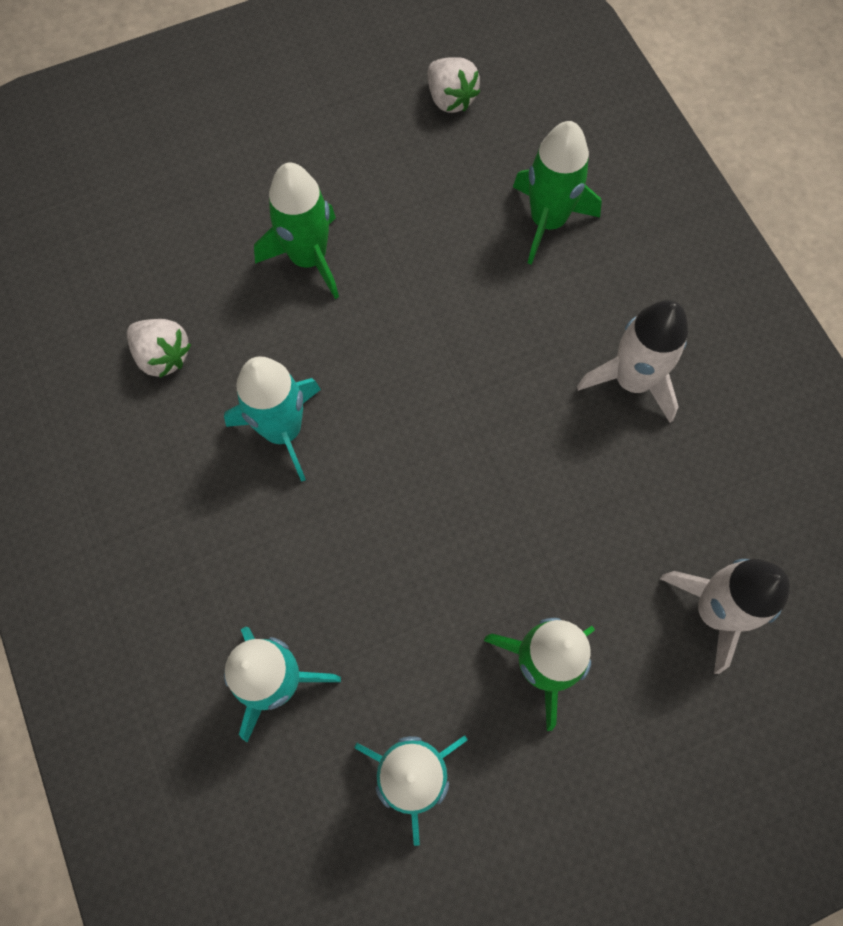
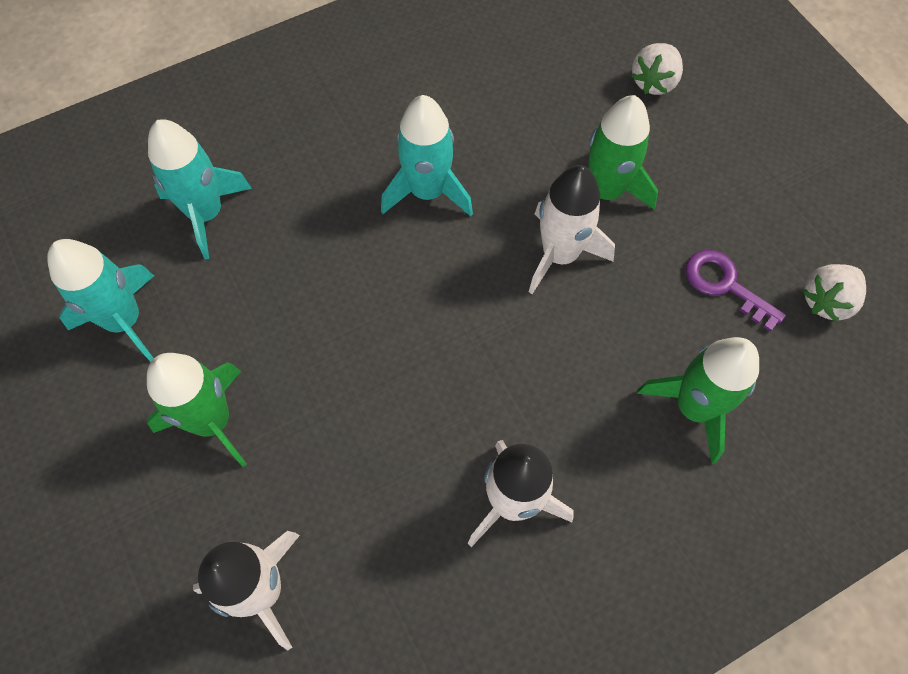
camera: 85 degrees right, 5 degrees down
(163, 356) = (488, 96): white strawberry -> white strawberry (654, 82)
(377, 309) = (560, 254): none -> white rocket
(426, 174) = (725, 285): none -> purple key

